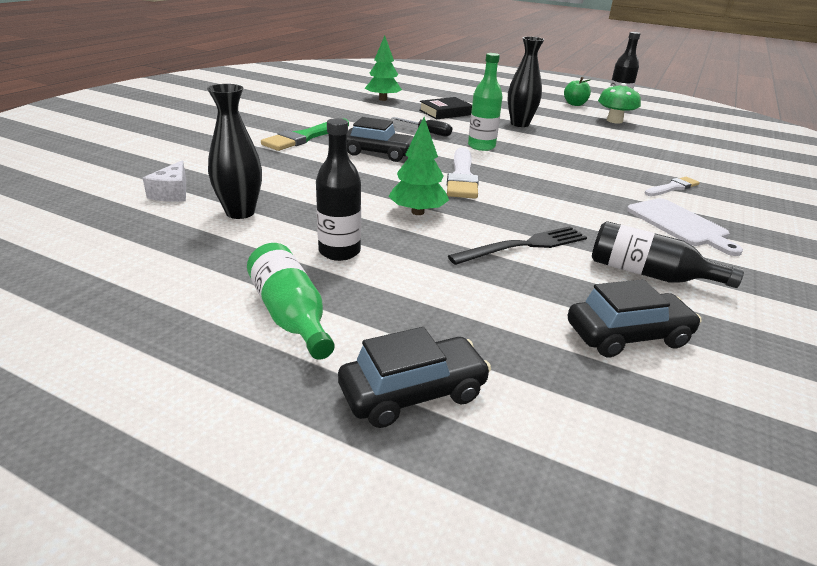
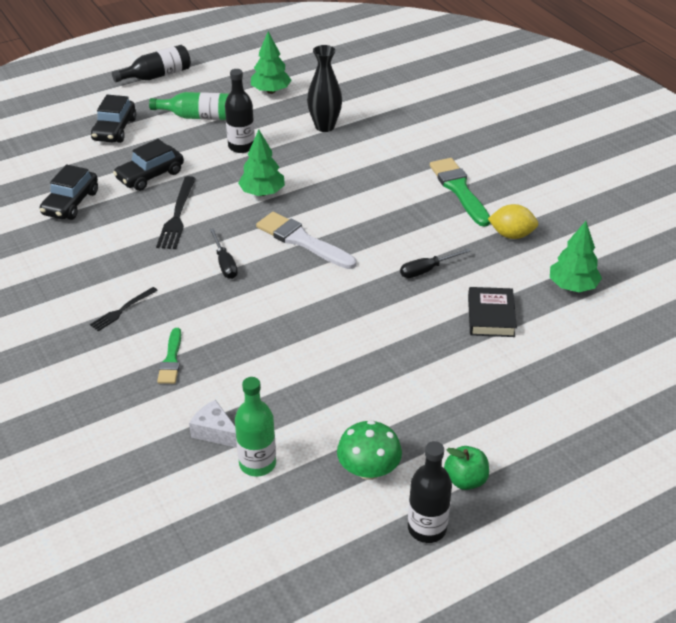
camera: 125 degrees right, 10 degrees up
(159, 275) = (271, 91): none -> green tree
(172, 193) = (376, 109): white cheese -> white cheese (215, 432)
(348, 117) = (511, 235): none -> yellow lemon
(379, 153) = (389, 217): black car -> black car (150, 175)
(481, 146) = (362, 288): green bottle -> green bottle (257, 463)
(520, 124) = (412, 359): black vase -> none
(545, 199) = (224, 263): none -> black screwdriver
(649, 274) = (97, 247): black bottle -> black bottle (157, 75)
(672, 187) = (171, 360): white brush -> green brush
(680, 224) = (122, 310): white cutting board -> black fork

